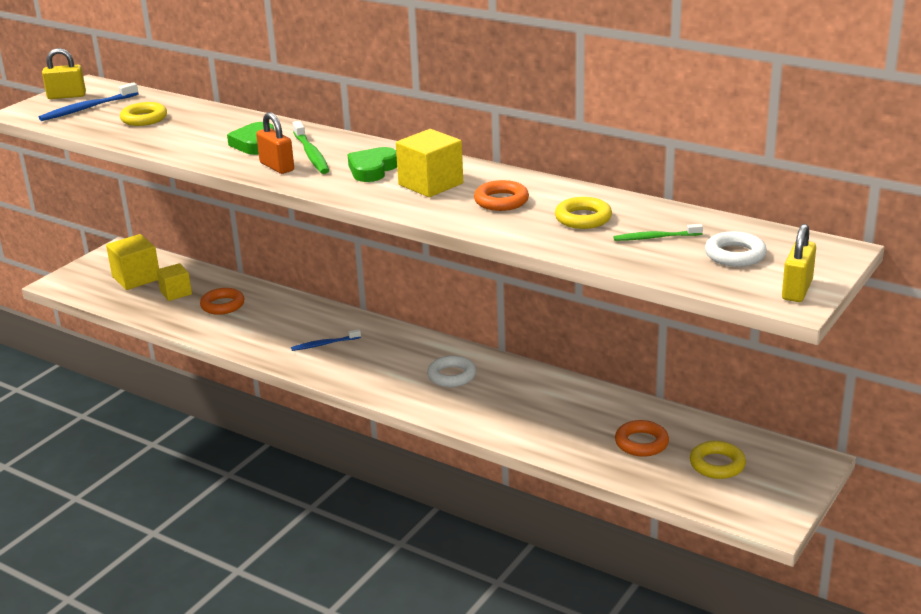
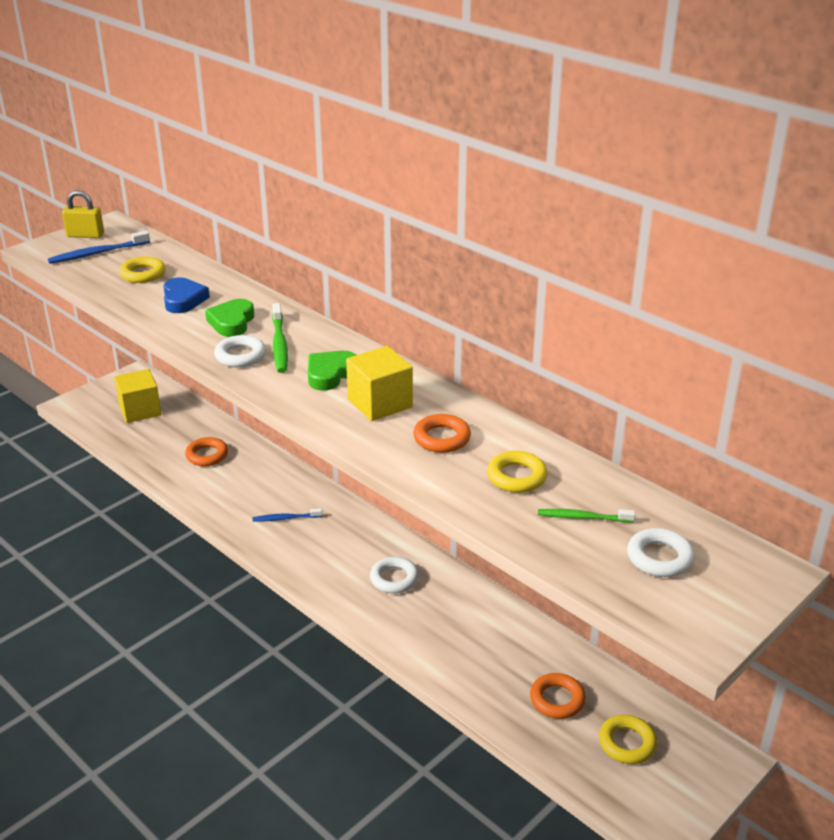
camera: 10 degrees right, 5 degrees up
(176, 293) = (169, 433): yellow cube -> none
(196, 133) = (183, 300): none -> blue heart
(277, 167) = (240, 356): orange padlock -> white ring
(797, 290) = (711, 623): yellow padlock -> none

